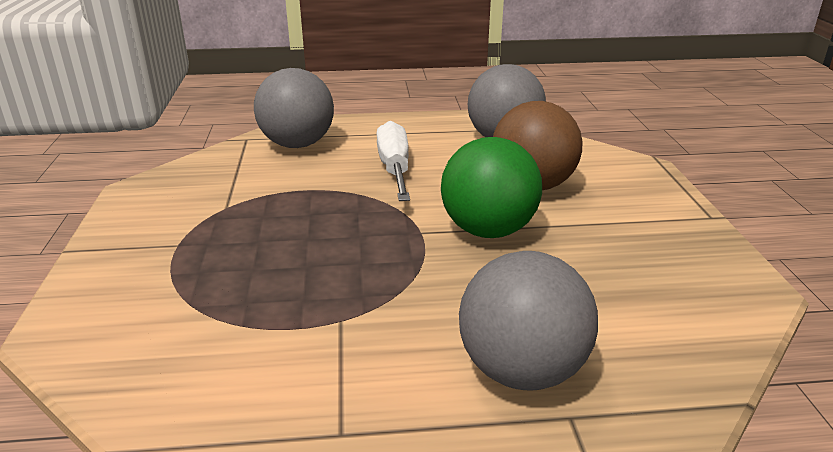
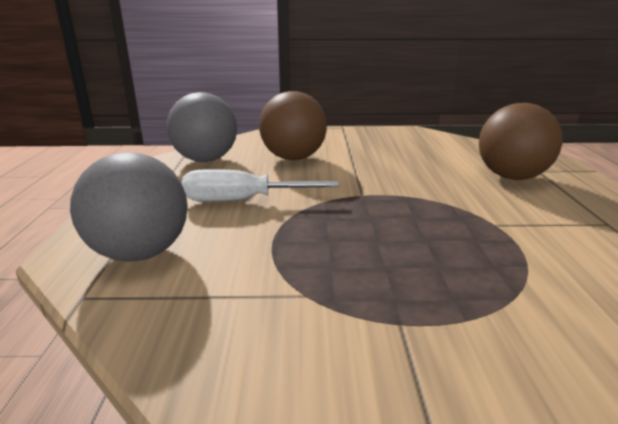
camera: 85 degrees left, 5 degrees down
(488, 230) = (359, 174): green ball -> none
(521, 370) = (511, 177): grey ball -> brown ball

